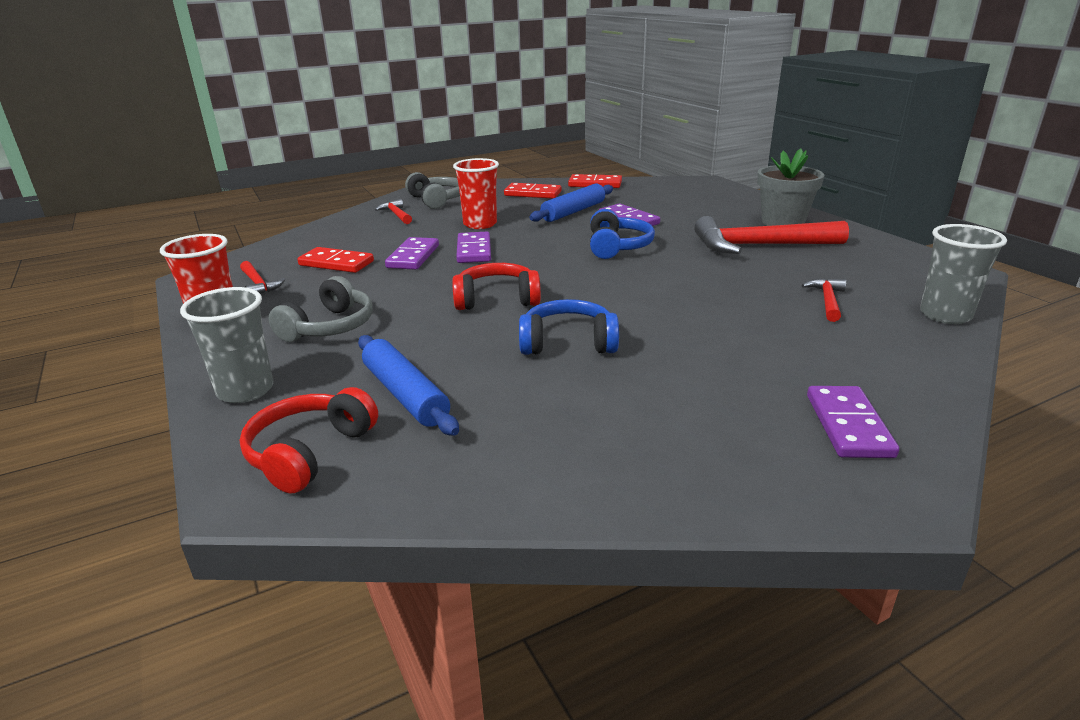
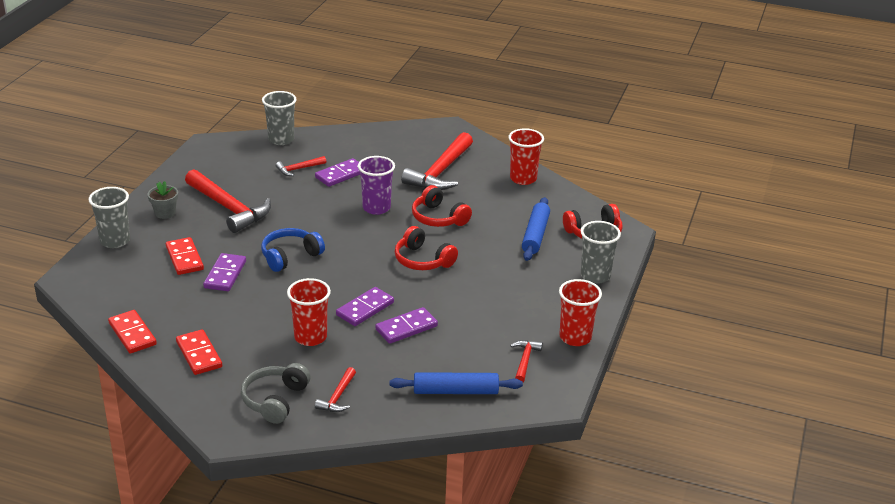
camera: 135 degrees left, 5 degrees up
(329, 327) = (523, 293): grey headphones -> none
(336, 263) = (458, 353): red domino -> red domino (184, 258)
(568, 343) = (438, 218): blue headphones -> red headphones
(571, 476) = (523, 179): none -> red cup
(573, 212) = (230, 308): blue rolling pin -> blue rolling pin (455, 391)
(654, 314) = (376, 208): none -> purple cup
(701, 399) = (440, 172): none -> red hammer
(749, 200) = (115, 241): none -> grey cup
(783, 222) = (165, 213): grey flower pot -> grey flower pot, size x0.59
(848, 425) = (418, 142): purple domino -> purple domino (341, 175)

